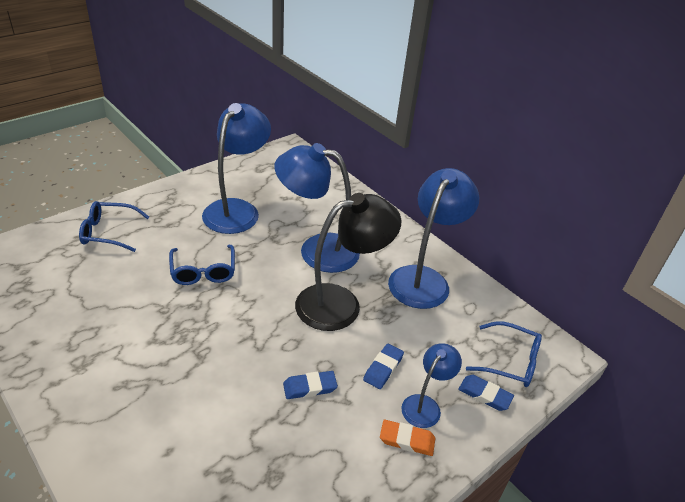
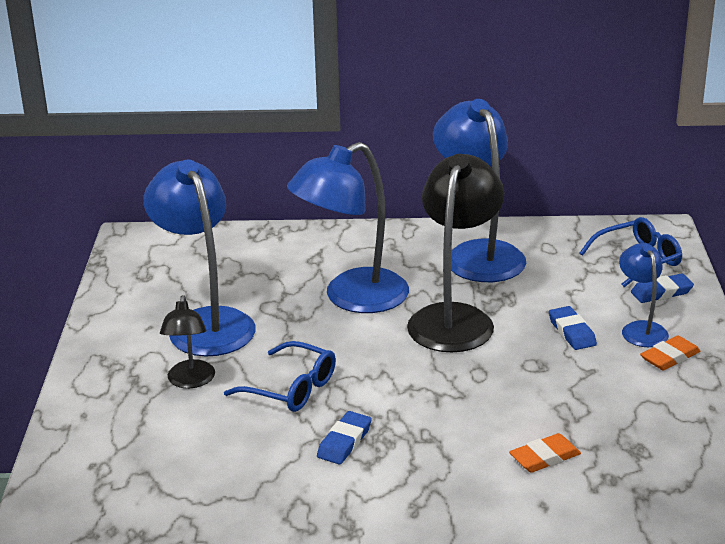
camera: 45 degrees left, 10 degrees down
(108, 232) = (118, 436): blue glasses -> none
(178, 231) = (190, 381): none -> black lamp
(223, 425) = (544, 457): none -> orange eraser
(310, 387) = (550, 385): blue eraser -> blue eraser (344, 442)

